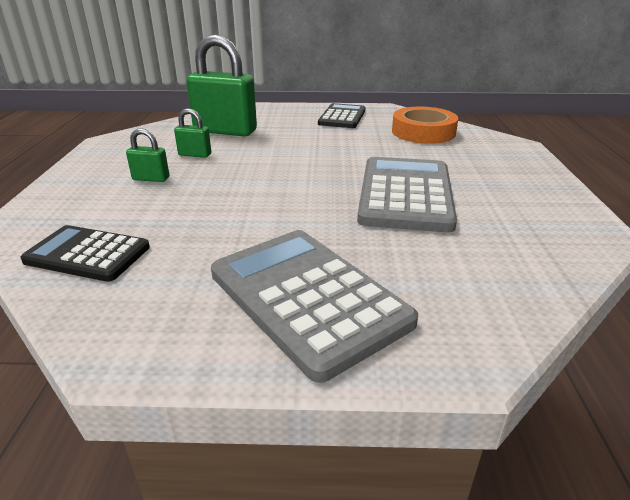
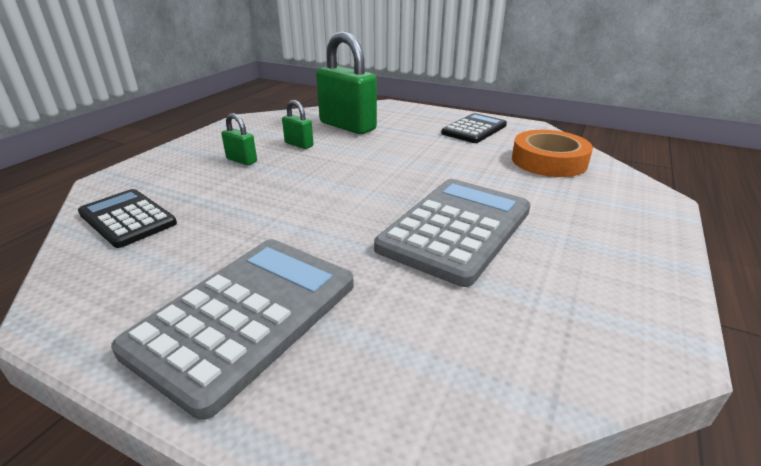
camera: 25 degrees right, 0 degrees up
(307, 298) = (245, 316): grey calculator -> grey calculator turned 45 degrees clockwise

